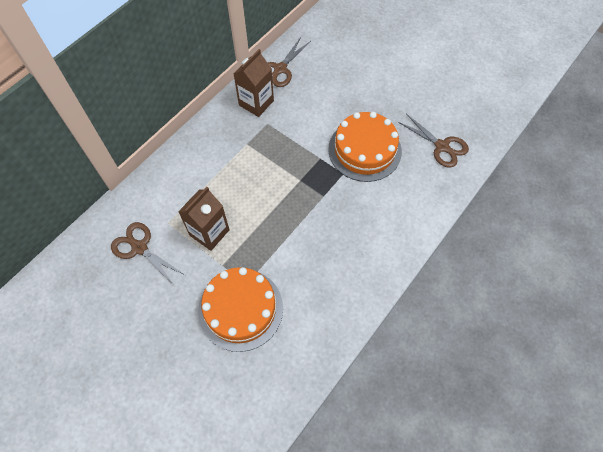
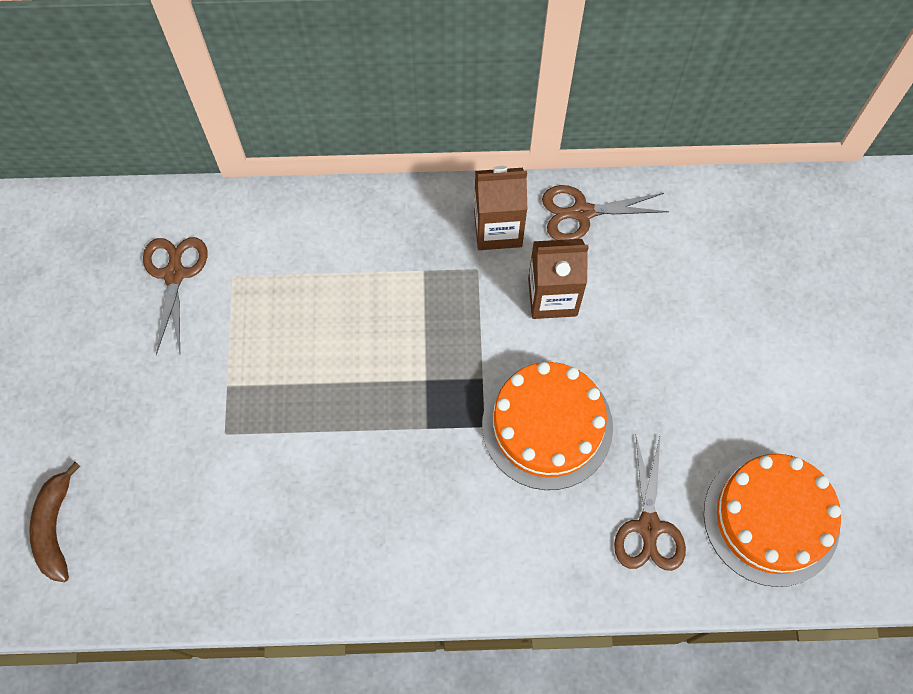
camera: 50 degrees right, 5 degrees up
(209, 232) = (258, 334): brown carton -> brown carton (552, 297)
(220, 403) = (55, 527): none -> brown banana
(240, 309) = (186, 455): orange cake -> orange cake (771, 518)

